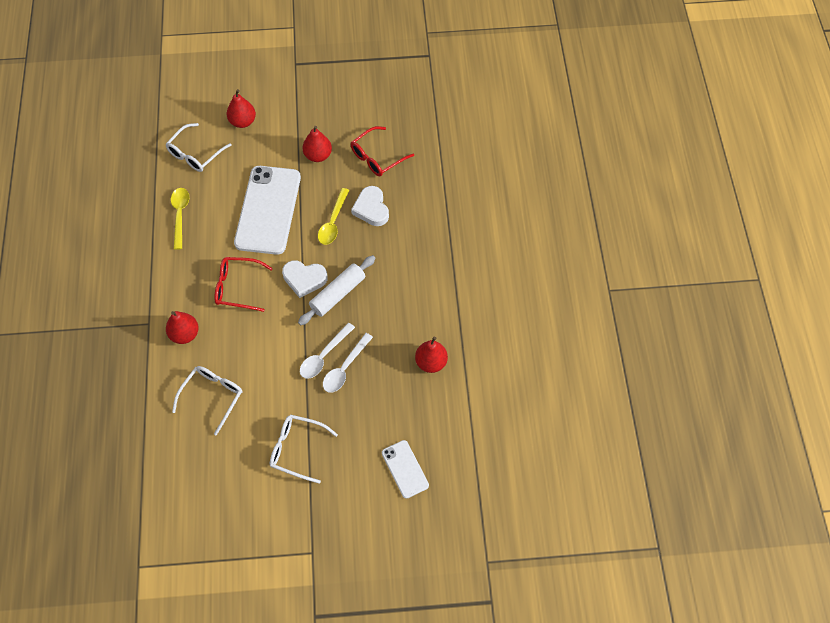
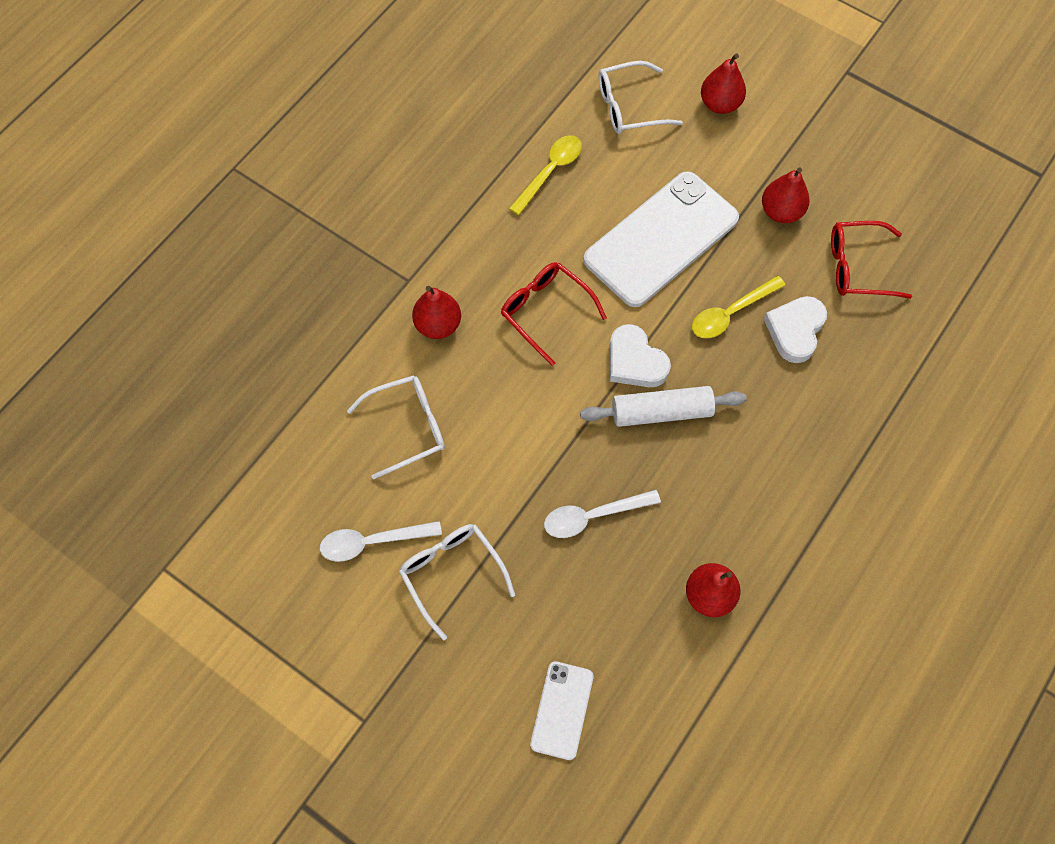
camera: 40 degrees right, 5 degrees up
(324, 356) = (580, 479): white spoon -> white spoon (372, 542)

